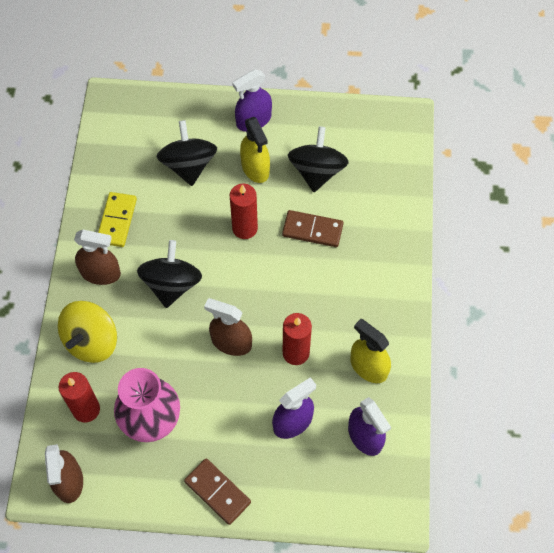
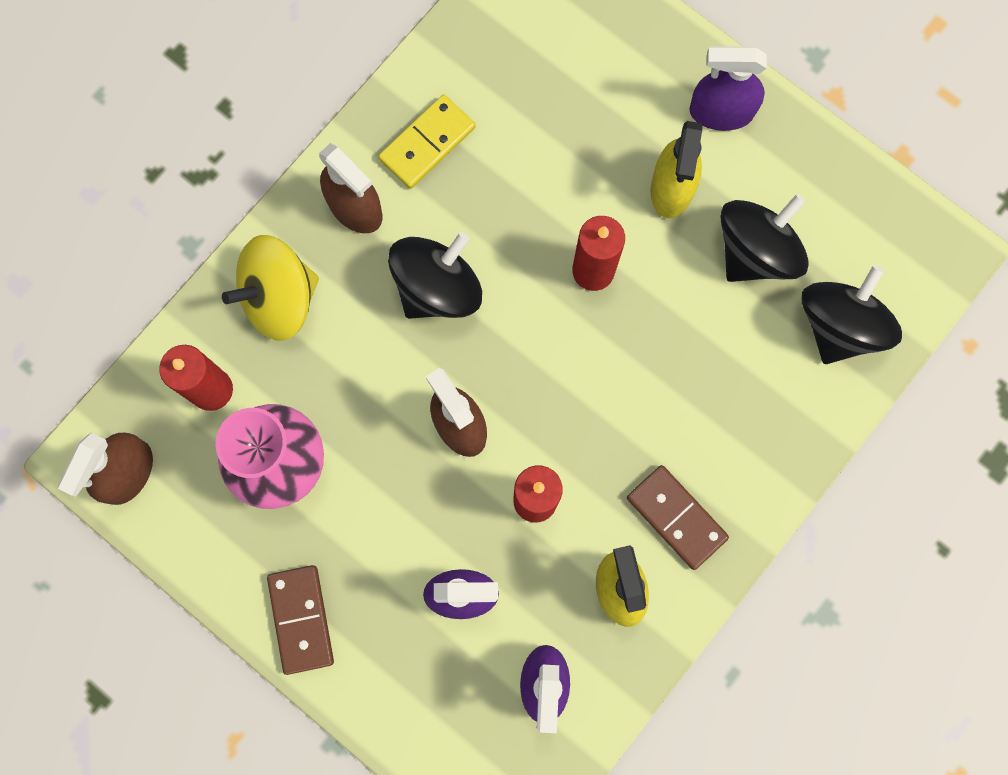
camera: 35 degrees right, 15 degrees up
(188, 165) = (581, 123): black spinning top -> black spinning top (839, 325)
(312, 230) = (685, 336): brown domino -> brown domino (676, 517)

